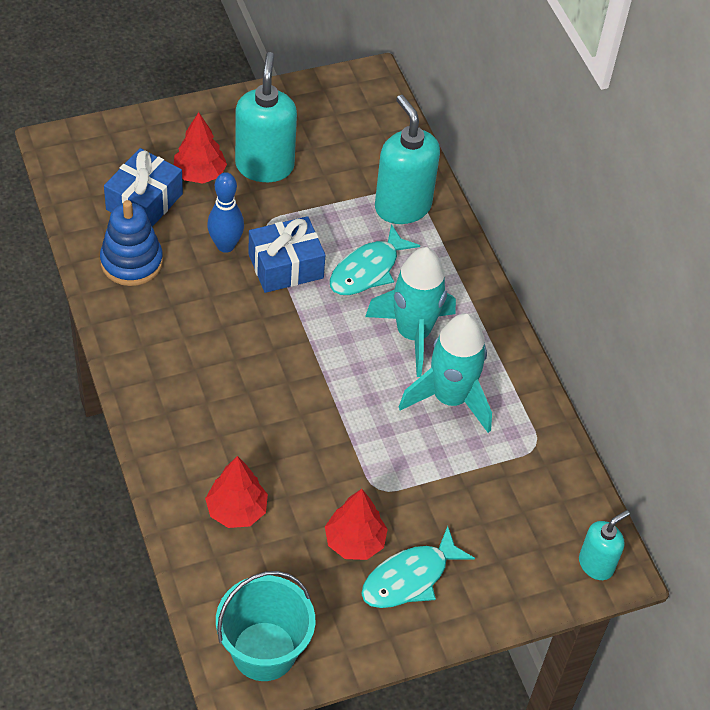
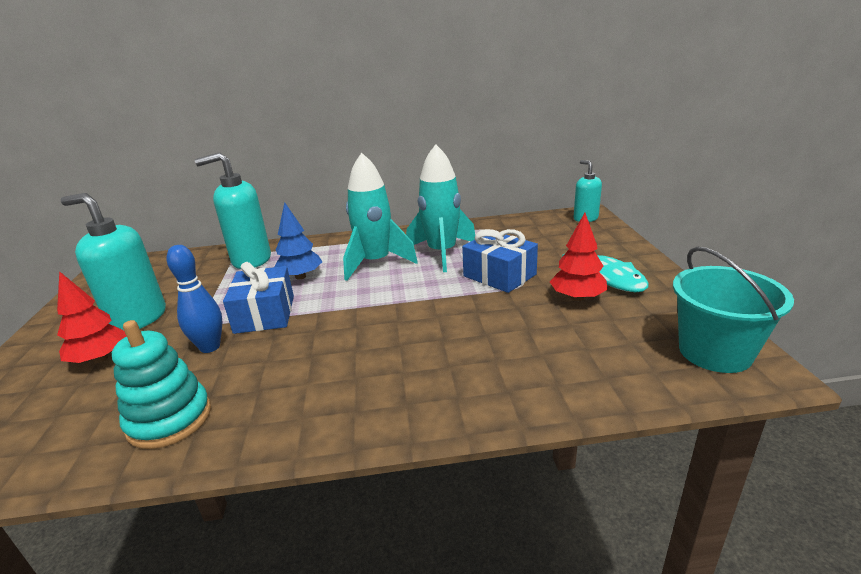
camera: 70 degrees left, 25 degrees down
(131, 262) = (169, 419): blue stacking toy -> turquoise stacking toy
(144, 202) = (91, 403): blue gift -> blue gift (499, 275)
(236, 510) = (545, 359): red tree -> none
(368, 270) = (300, 277): turquoise fish -> blue tree

